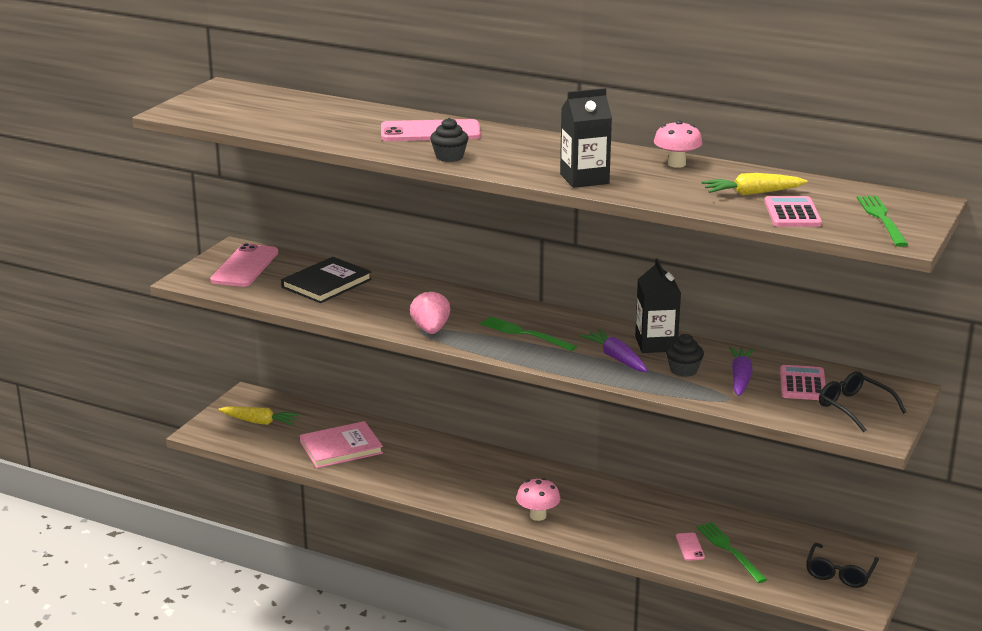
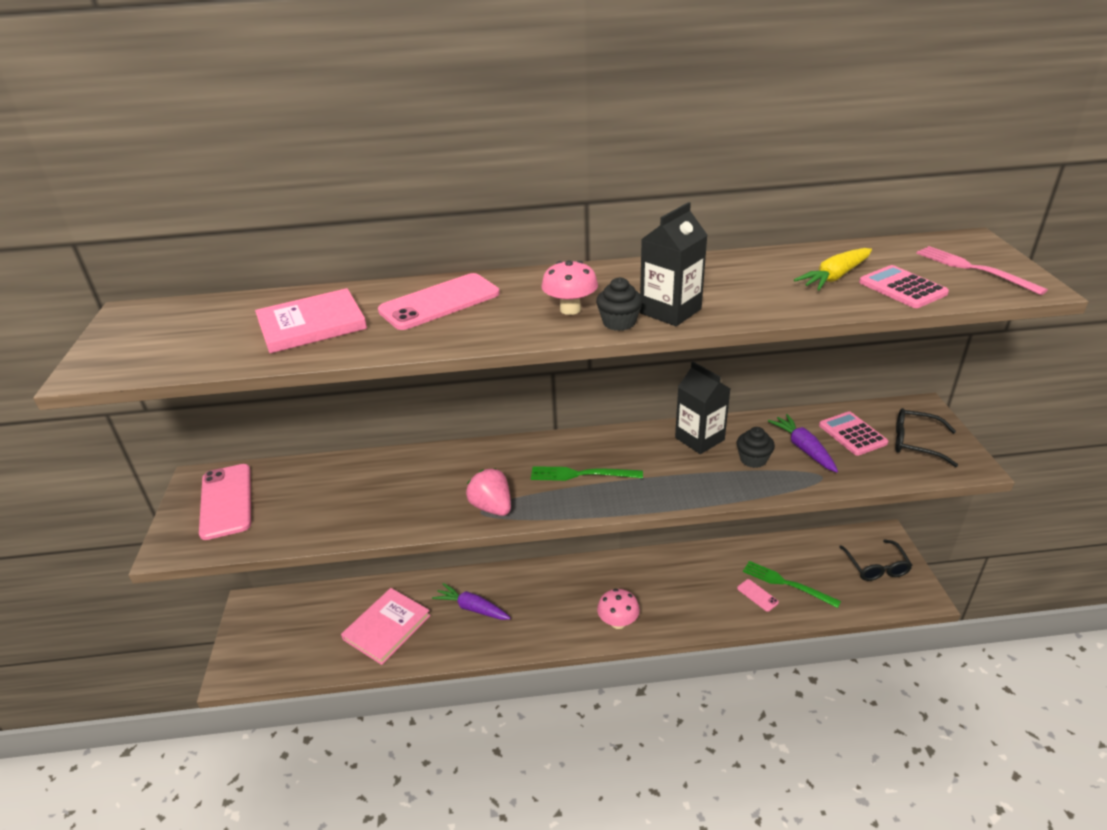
camera: 30 degrees left, 10 degrees up
(259, 422) = (284, 633): yellow carrot -> none
(326, 283) = (334, 489): black book -> none
(330, 122) = (312, 324): none -> pink book
(449, 157) = (500, 329): black cupcake -> black cupcake (619, 322)
(616, 358) = (687, 470): purple carrot -> purple carrot (472, 608)
(676, 164) = (722, 265): pink mushroom -> pink mushroom (570, 309)
(882, 219) = (974, 269): green fork -> pink fork

